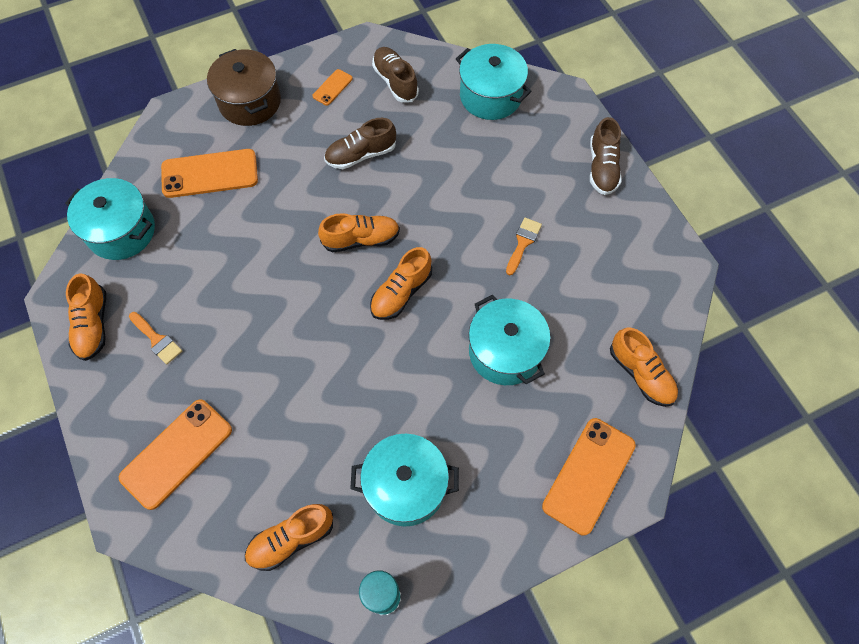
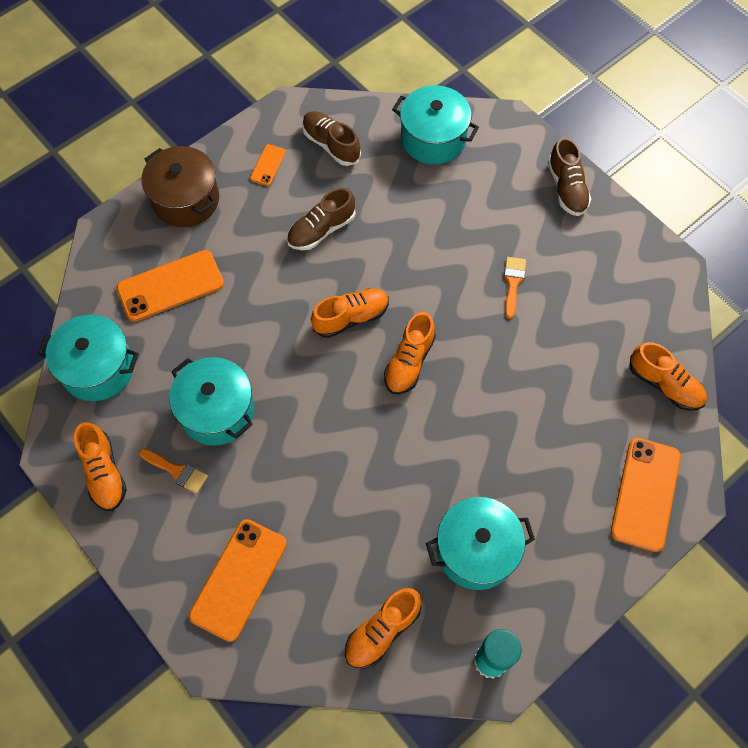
camera: 15 degrees left, 0 degrees up
(505, 351) = (529, 395): turquoise pot -> turquoise pot (217, 411)

